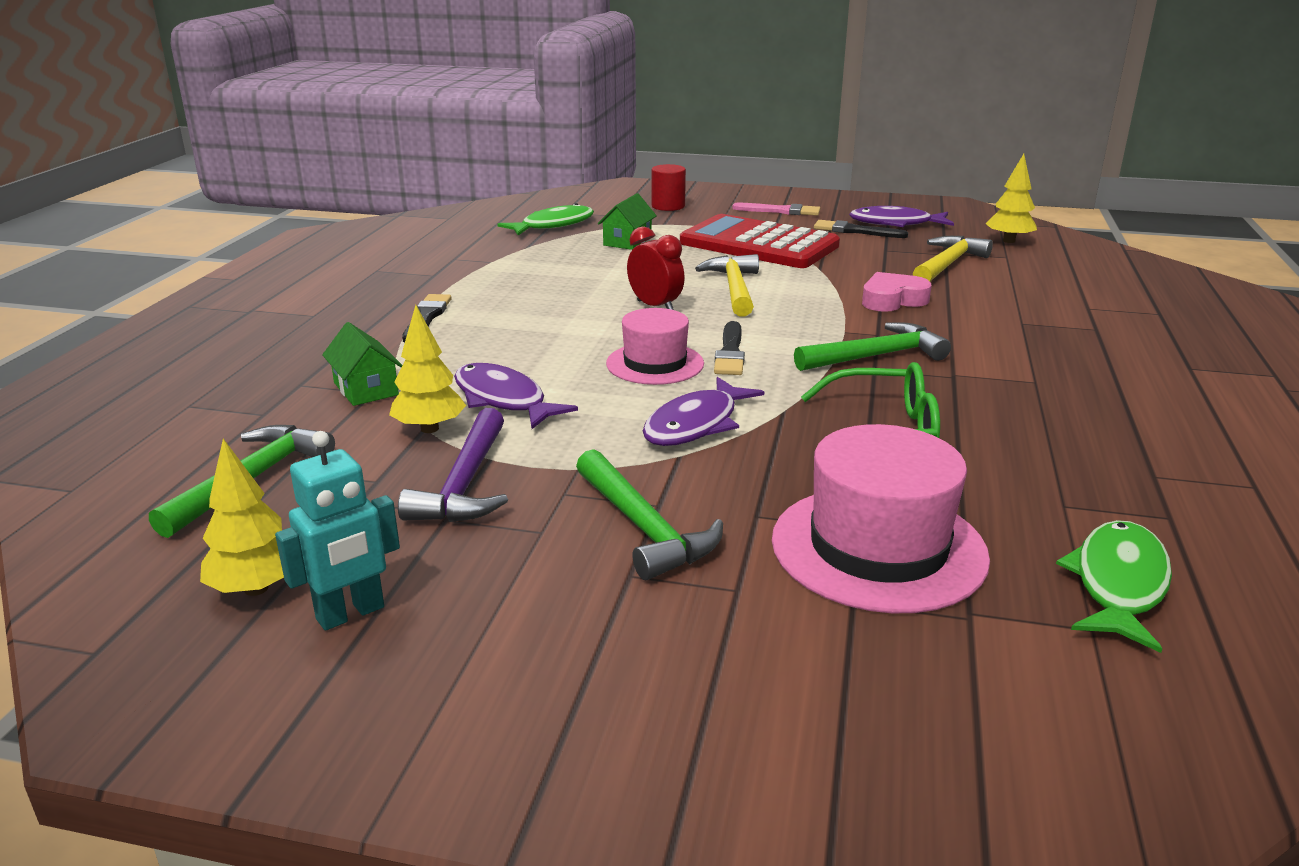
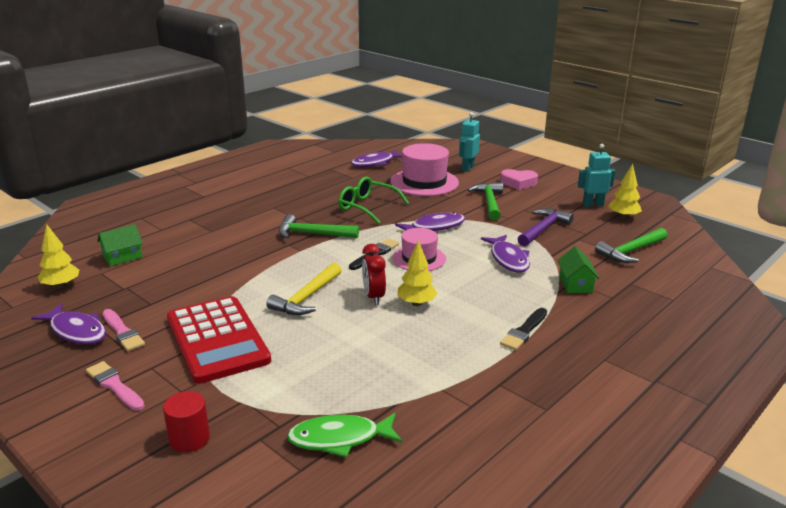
camera: 150 degrees left, 0 degrees up
(429, 428) = (549, 254): yellow tree -> yellow tree (416, 303)
(627, 241) = (306, 381): green house -> green house (122, 257)
(844, 668) = (467, 168): none -> turquoise robot
(855, 231) = (122, 332): black brush -> pink brush
(892, 300) = (238, 261): pink heart -> pink heart (518, 183)
(947, 264) = (148, 278): yellow hammer -> none
(1118, 584) = (375, 163): green fish -> purple fish

